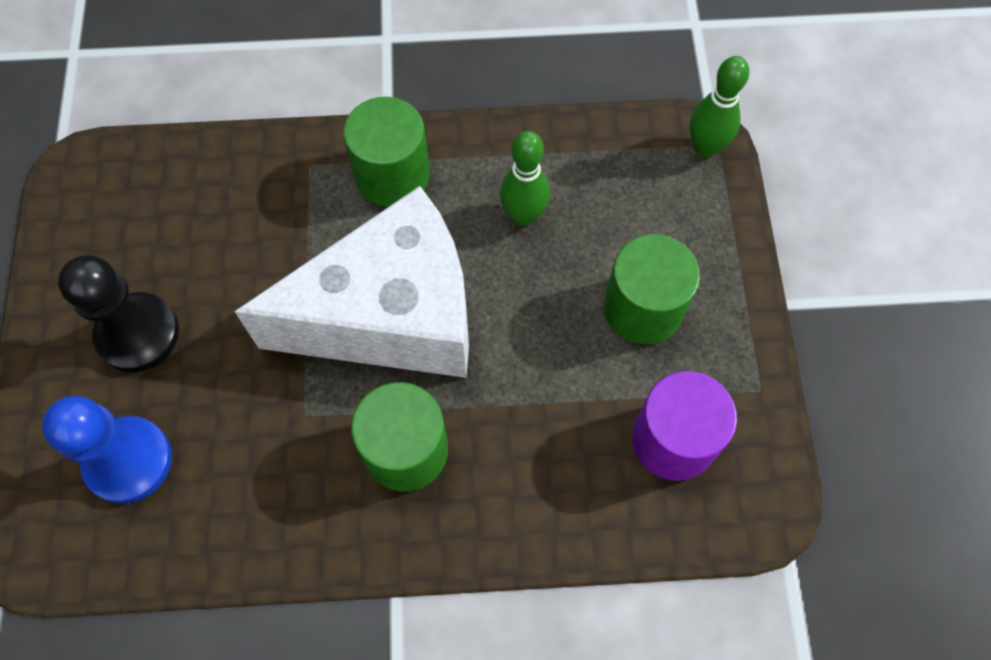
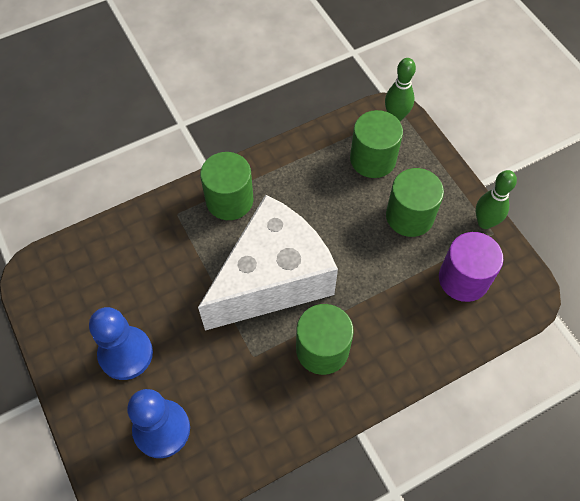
camera: 25 degrees left, 5 degrees down
(138, 334) = (126, 354): black pawn -> blue pawn
(523, 215) = (317, 192): green bowling pin -> green bowling pin (485, 222)
(634, 198) = (373, 159): none -> green cylinder

